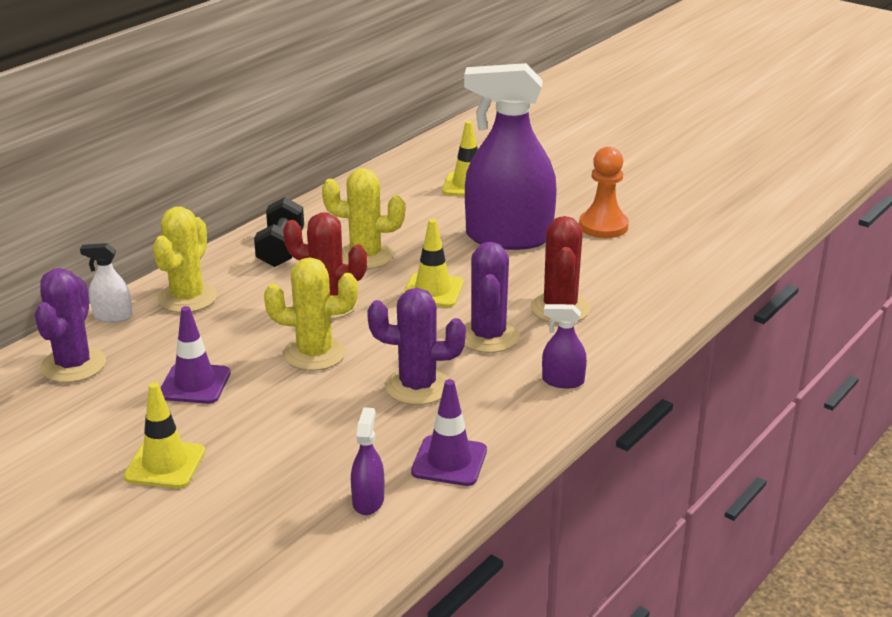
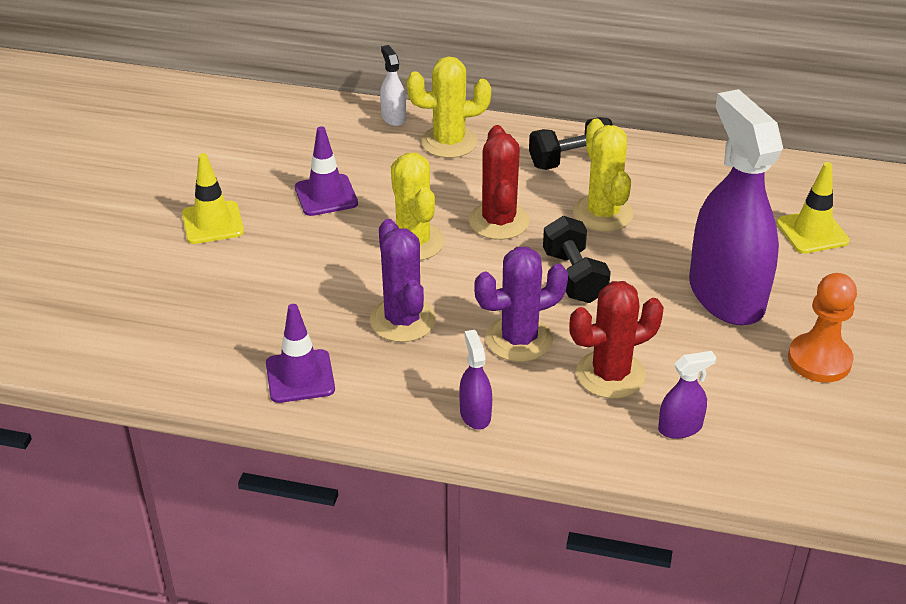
camera: 65 degrees right, 10 degrees up
(73, 365) = (313, 128): purple cactus -> none
(368, 501) = (220, 346): purple spray bottle -> purple spray bottle (680, 428)
(433, 291) = (574, 277): yellow traffic cone -> black dumbbell

